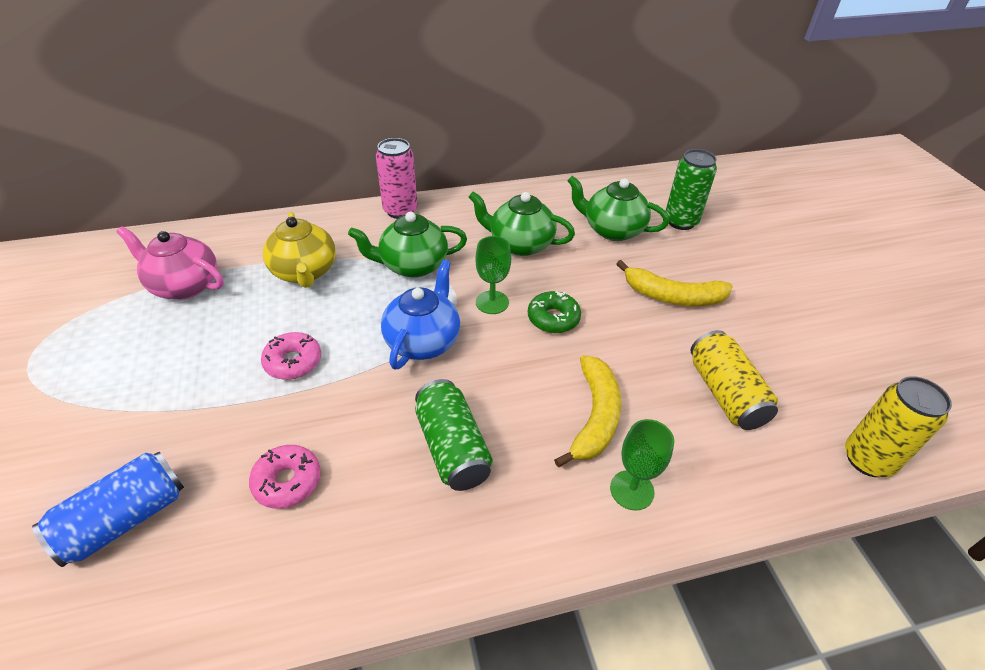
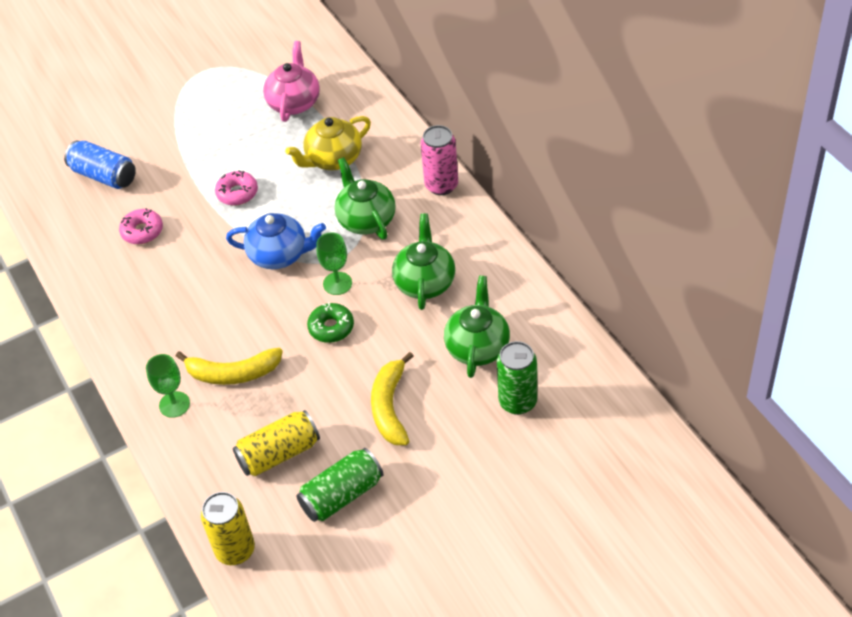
camera: 80 degrees right, 5 degrees up
(452, 447) = (186, 301): green can -> green can (342, 495)

